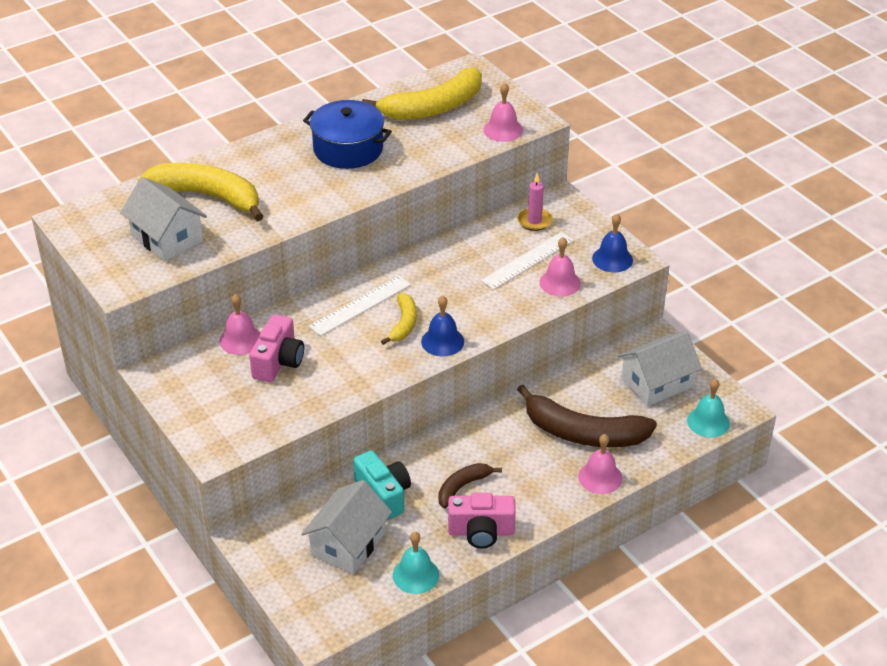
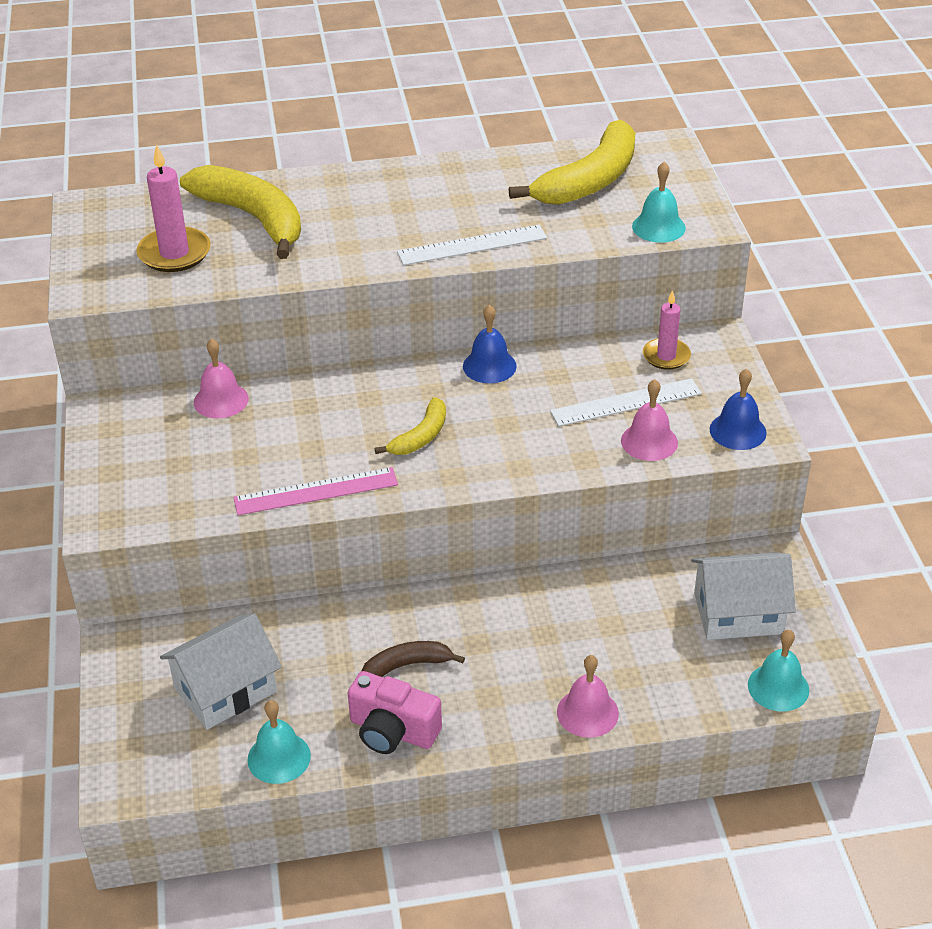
camera: 25 degrees right, 0 degrees up
(167, 238) = (174, 253): white house -> pink candle
(278, 362) = (245, 439): pink camera -> none
(348, 149) = (452, 204): blue pot -> none
(356, 383) = (316, 492): none -> pink ruler
(360, 305) = (385, 400): white ruler -> white ruler (472, 245)
(383, 495) = (306, 643): turquoise camera -> none
(434, 107) = (590, 180): yellow banana -> yellow banana turned 45 degrees counterclockwise
(442, 341) = (453, 472): blue bell -> blue bell (489, 366)
(503, 130) = (658, 227): pink bell -> turquoise bell
(583, 433) = (601, 648): brown banana -> none

